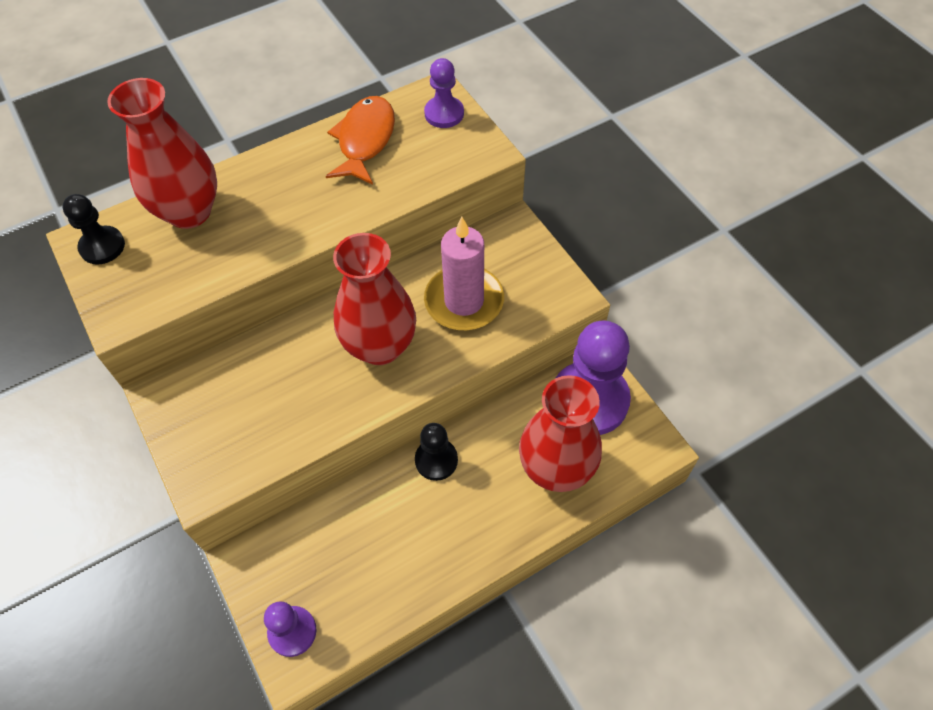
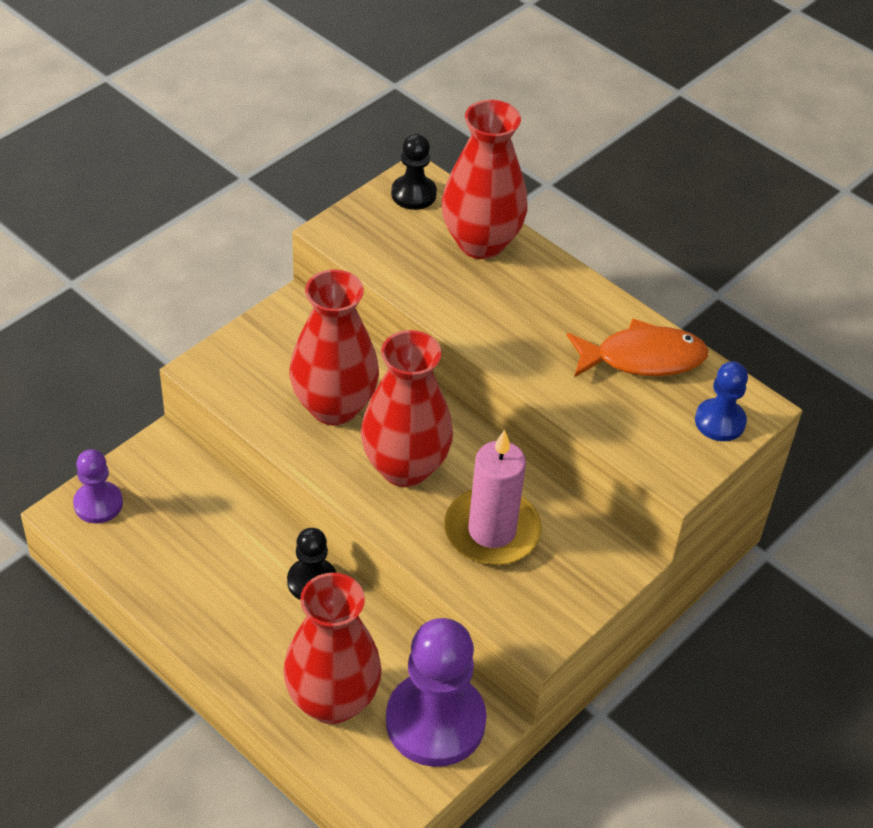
camera: 70 degrees right, 10 degrees down
(293, 385) = (334, 407): none -> red vase
(444, 114) = (720, 421): purple pawn -> blue pawn

